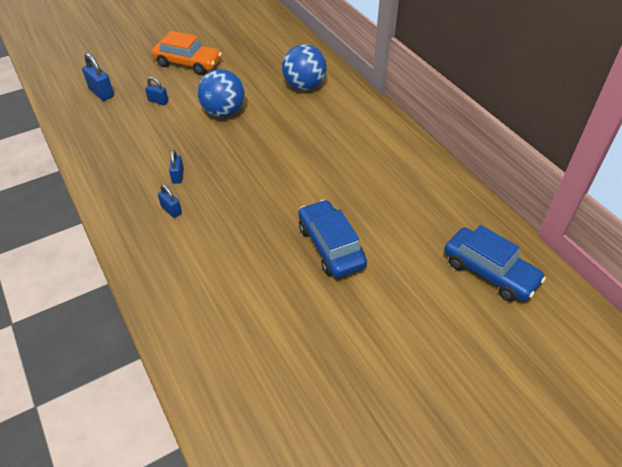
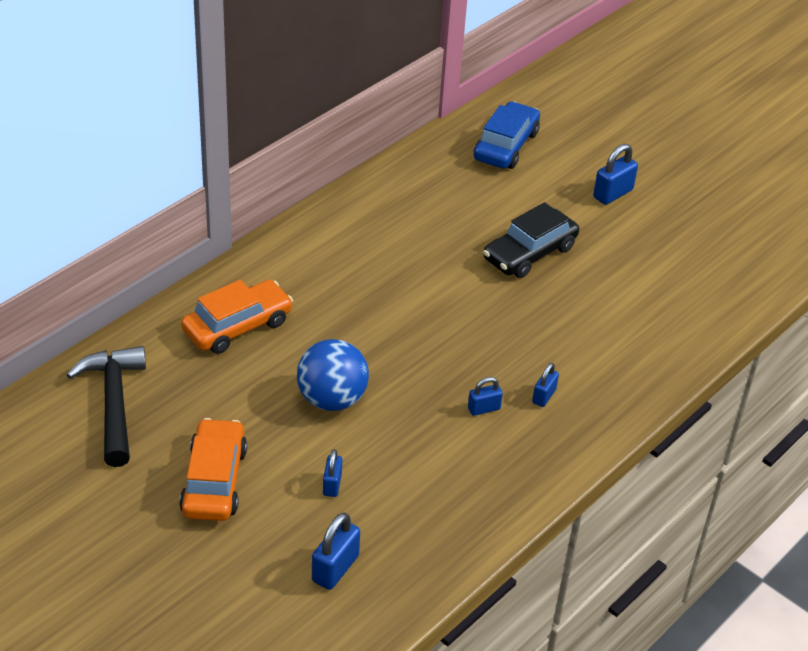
camera: 110 degrees left, 5 degrees down
(262, 39) = (114, 403): none -> black hammer
(304, 86) = (237, 326): blue ball -> orange car
(331, 246) = (529, 253): blue car -> black car
(401, 338) = (612, 194): none -> blue padlock

